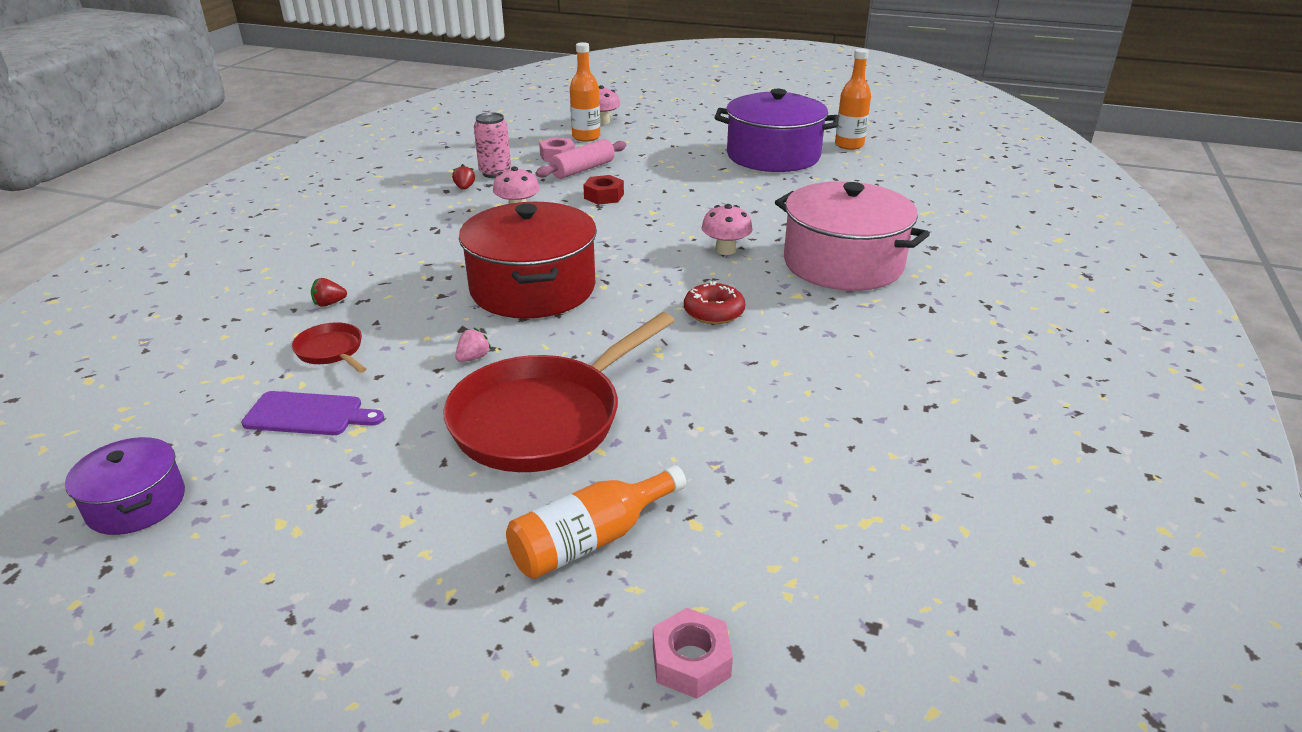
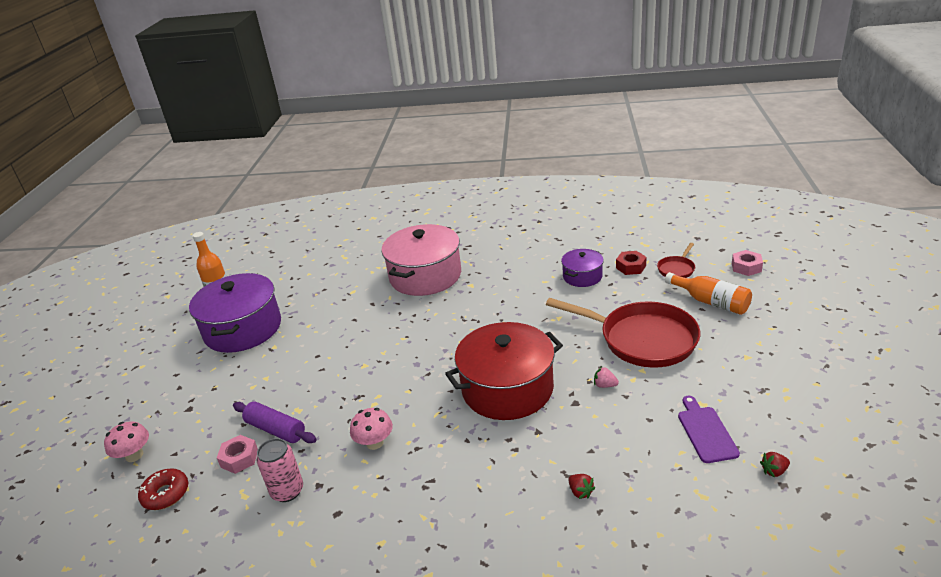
camera: 100 degrees left, 0 degrees up
(136, 503) = (828, 463): purple pot -> purple pot (582, 276)
(331, 351) = (638, 456): red pan -> red pan (676, 269)
(464, 188) = (329, 500): red strawberry -> red strawberry (774, 471)
(583, 169) = (276, 429): pink rolling pin -> purple rolling pin
(586, 137) = (183, 454): orange bottle -> none
(604, 196) = (337, 399): red nut -> red nut (631, 267)
(713, 312) = (504, 309): red donut -> red donut (166, 494)
(725, 250) = (420, 320): pink mushroom -> none

